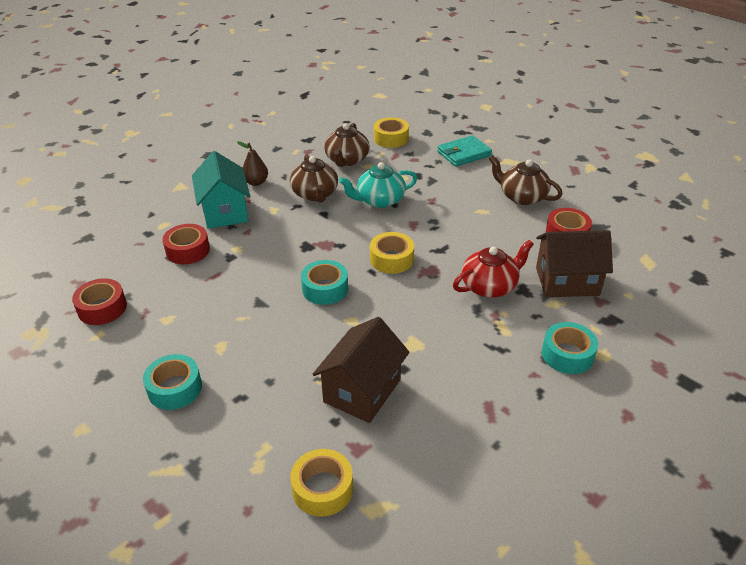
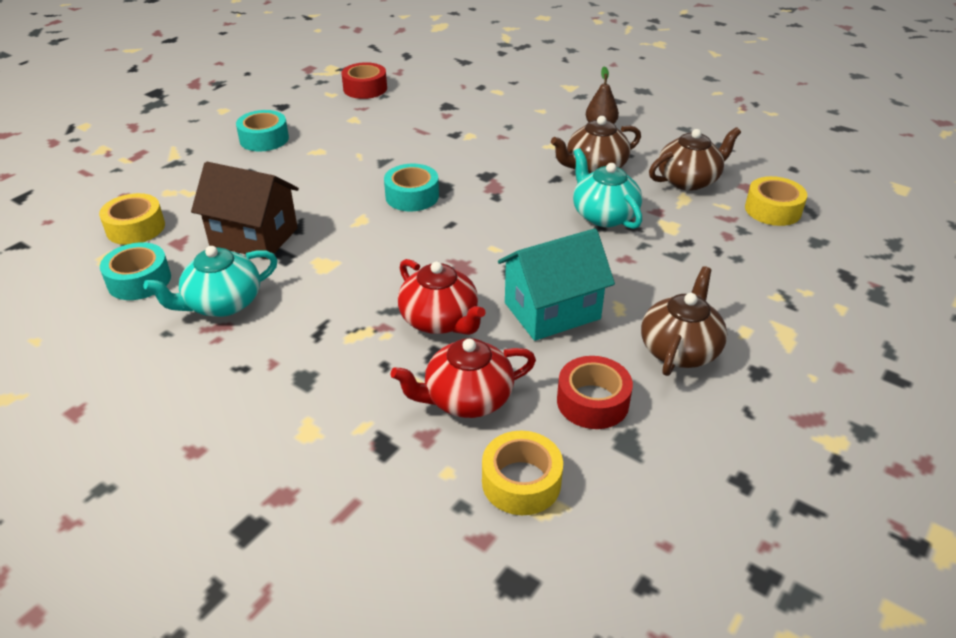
camera: 80 degrees right, 0 degrees up
(188, 250) = (458, 110): red tape -> none
(225, 212) = (533, 118): turquoise house -> turquoise house (552, 311)
(347, 160) = (688, 180): brown teapot -> brown teapot turned 150 degrees clockwise
(391, 259) = (478, 236): yellow tape -> yellow tape (521, 482)
(459, 408) = (222, 303): none -> turquoise teapot
(464, 153) = (776, 282): turquoise wallet -> none
(567, 281) = (466, 398): brown house -> red teapot
(567, 354) = (308, 395): turquoise tape -> turquoise tape (139, 280)

